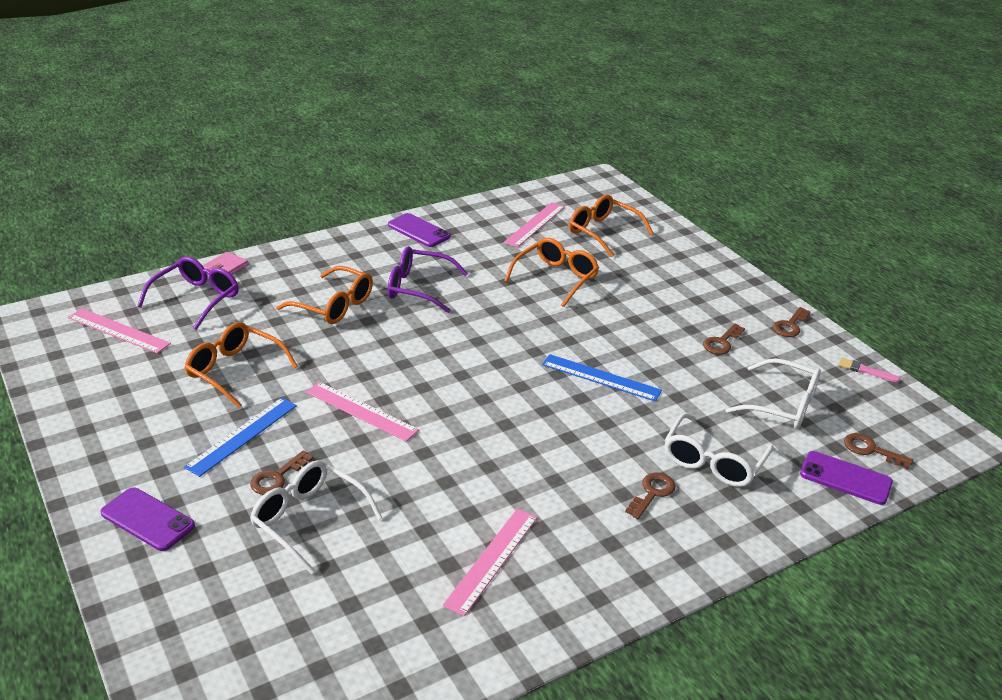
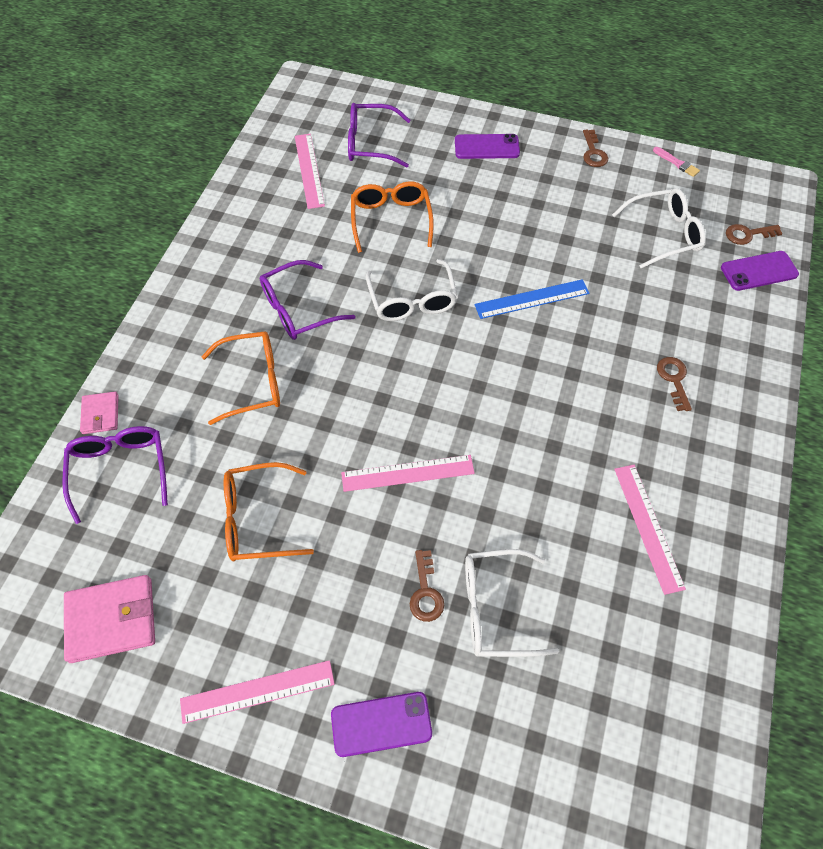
camera: 40 degrees left, 25 degrees up
(89, 361) = (112, 620): none -> pink wallet
(118, 330) = (94, 564): pink ruler -> pink ruler (257, 691)
(242, 436) = (349, 577): blue ruler -> none
(419, 231) = (222, 244): purple phone -> purple phone (486, 147)
(602, 232) = (370, 143): orange glasses -> purple glasses
(713, 462) = (678, 320): white glasses -> white glasses (412, 301)
(722, 342) = (570, 202): brown key -> none
(865, 371) = (677, 163): pink brush -> pink brush turned 120 degrees counterclockwise

